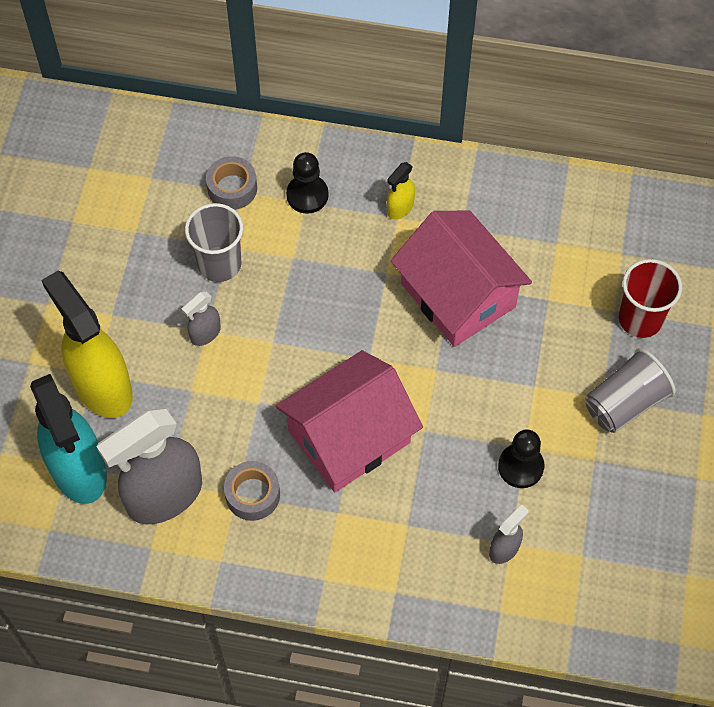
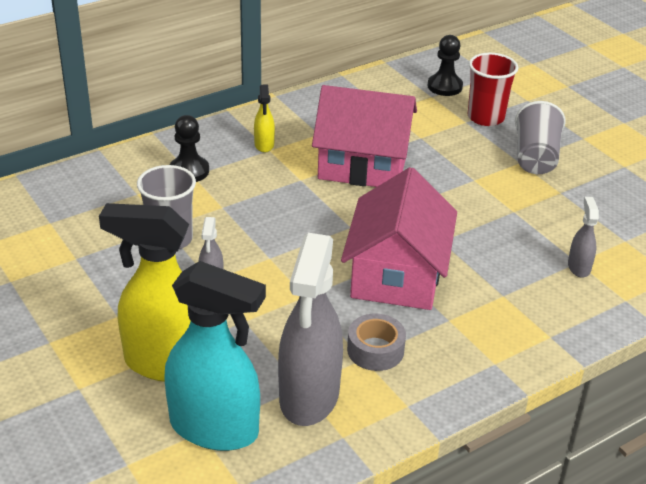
camera: 45 degrees left, 25 degrees down
(232, 188) = (126, 195): grey tape -> none
(520, 466) = (525, 221): black pawn -> black pawn (444, 86)

